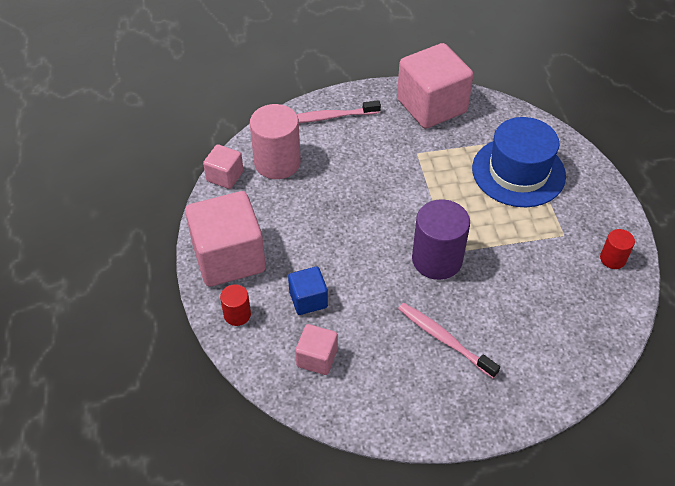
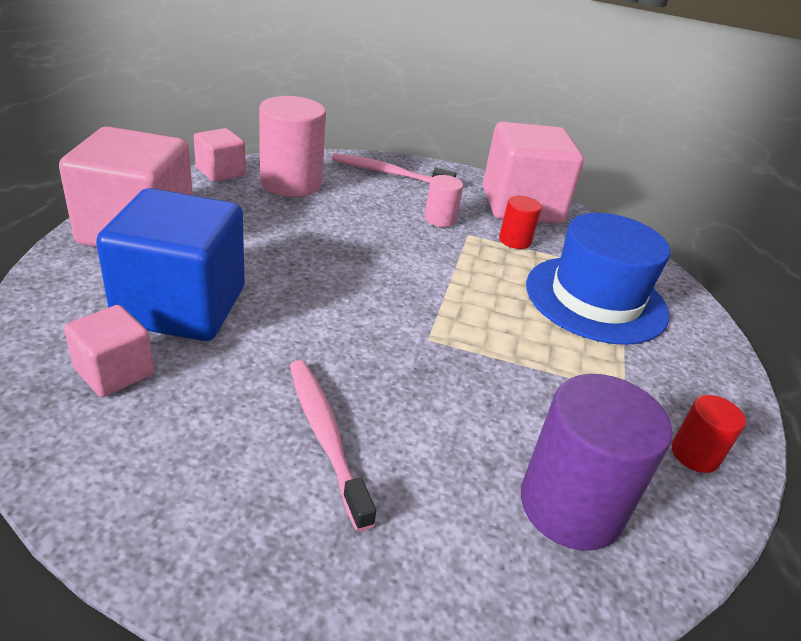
camera: 20 degrees right, 15 degrees down
(237, 314) = (75, 282): red cylinder -> red cylinder (515, 240)
(308, 299) = (181, 306): blue cube -> blue cube, size x2.00
(392, 148) = (440, 219): none -> pink cylinder
(437, 259) = (402, 339): purple cylinder -> purple cylinder (571, 506)

